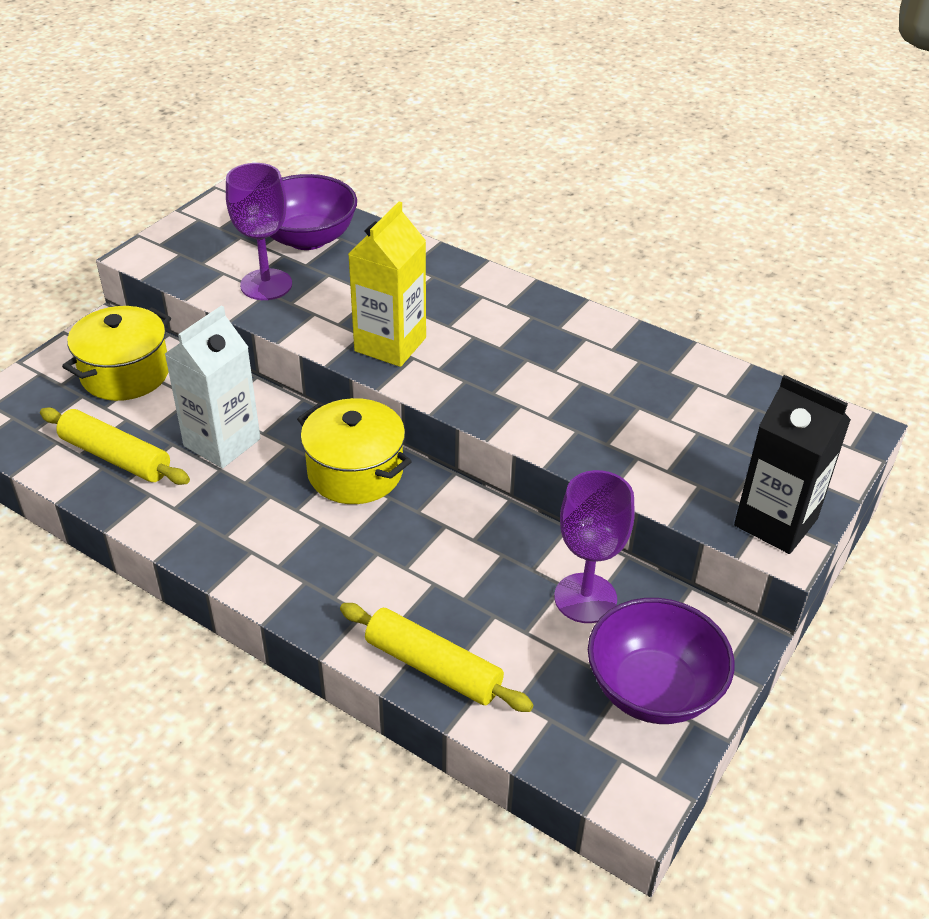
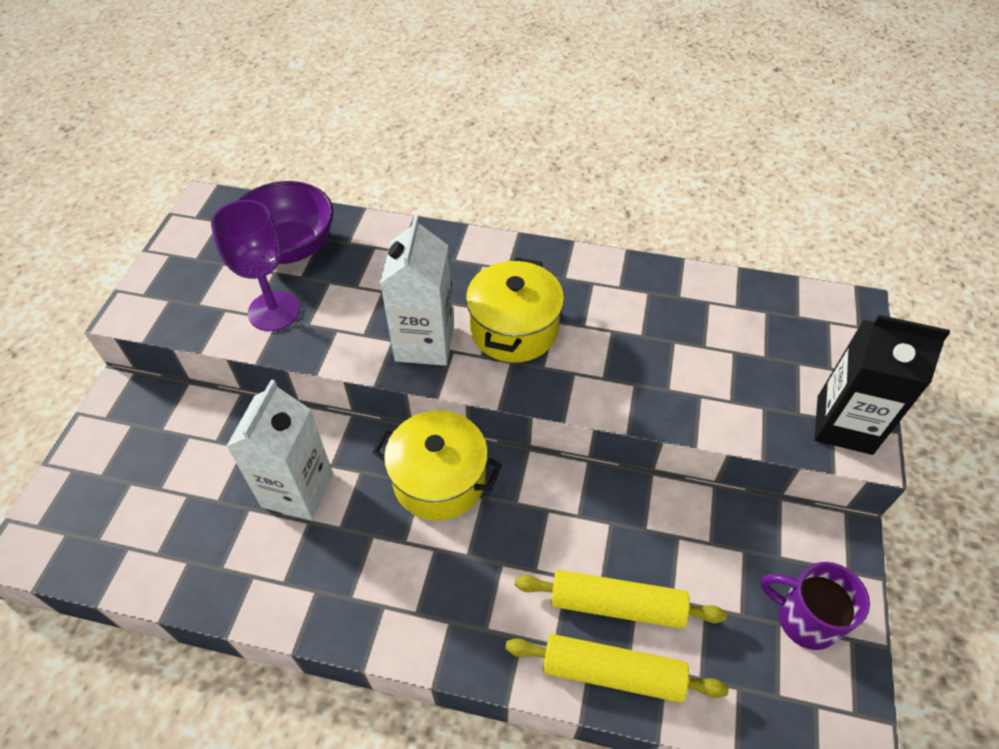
camera: 20 degrees left, 10 degrees up
(116, 457) = (198, 544): yellow rolling pin -> yellow rolling pin (616, 604)
(125, 373) = (164, 442): yellow pot -> yellow pot (514, 329)
(390, 344) = (424, 343): yellow carton -> white carton
(585, 598) = (703, 543): purple goblet -> none
(653, 689) = (805, 619): purple bowl -> purple mug

